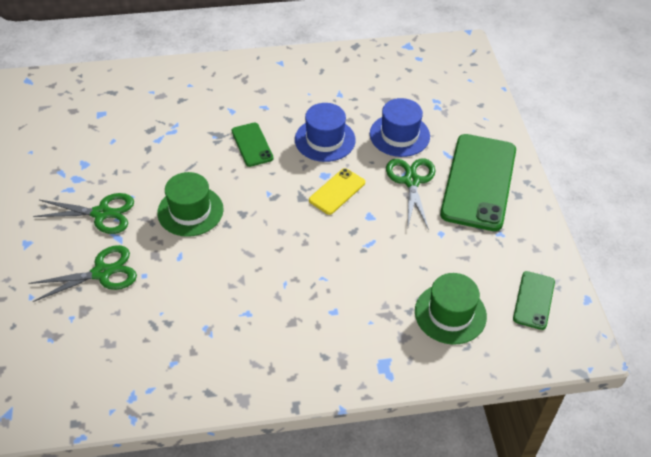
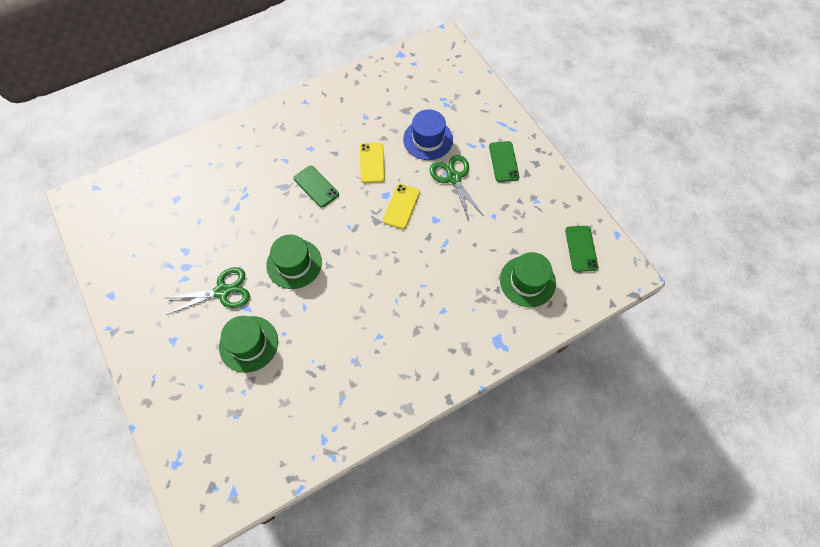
camera: 20 degrees left, 15 degrees up
(102, 273) = (248, 344): green scissors -> green hat
(325, 140) = (372, 163): blue hat -> yellow phone
(479, 182) = (503, 161): green phone -> green phone, size x0.48

